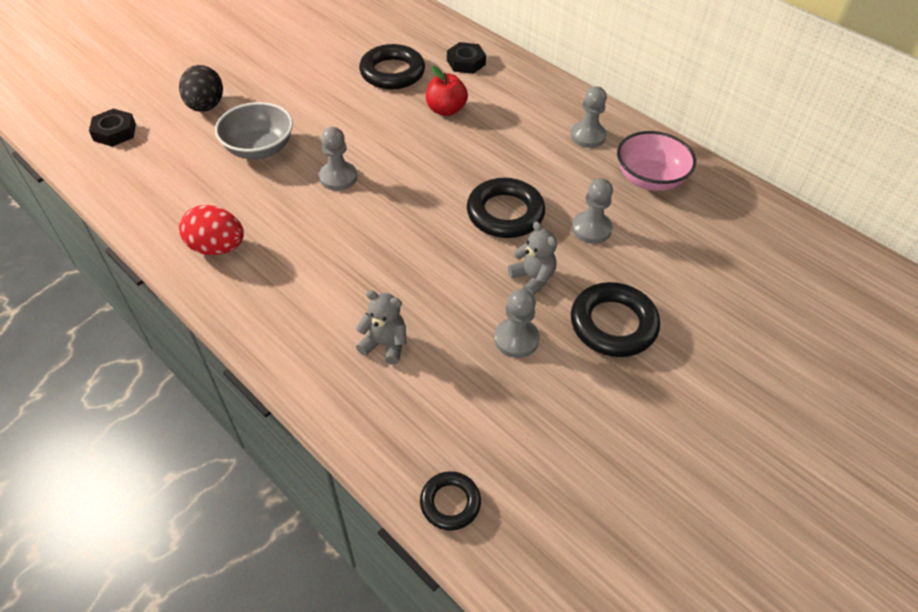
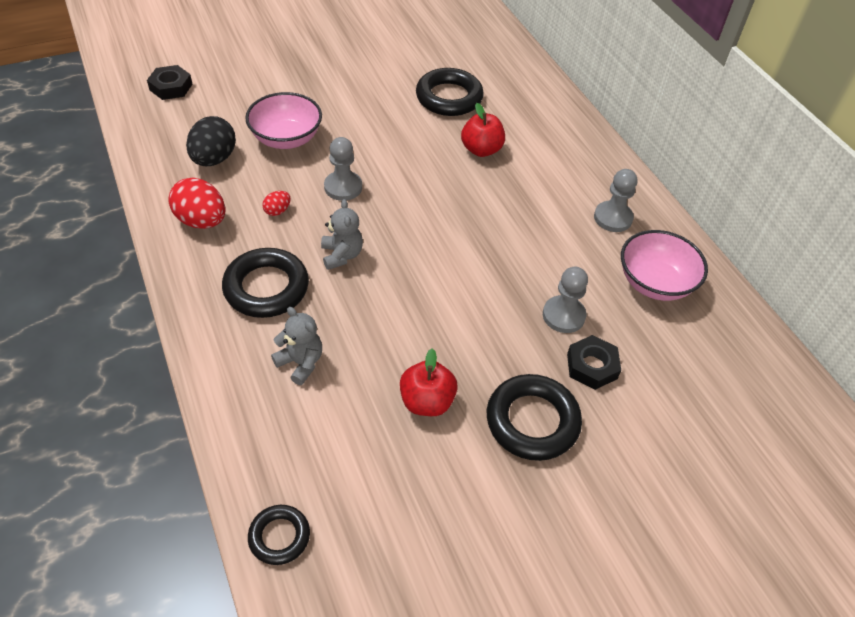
camera: 20 degrees right, 0 degrees up
(206, 106) = (260, 84): black egg -> black egg (214, 159)
(259, 149) = (286, 138): grey bowl -> pink bowl
(287, 216) = (277, 211): none -> red egg
(466, 62) = (527, 106): black nut -> black nut (592, 366)
(505, 213) = (484, 272): black ring -> black ring (266, 288)
(516, 339) = (427, 402): grey pawn -> red apple
(532, 278) = (476, 347): grey teddy bear -> grey teddy bear (341, 255)

